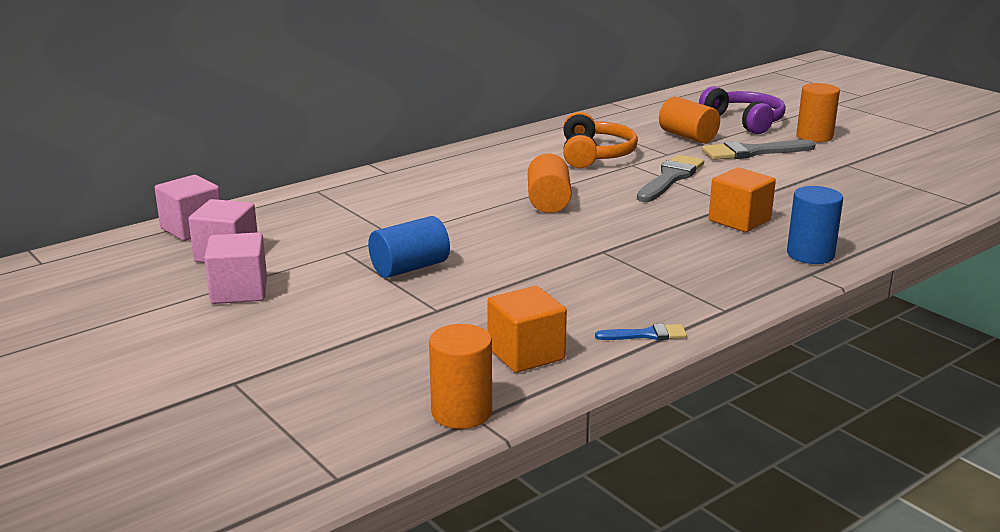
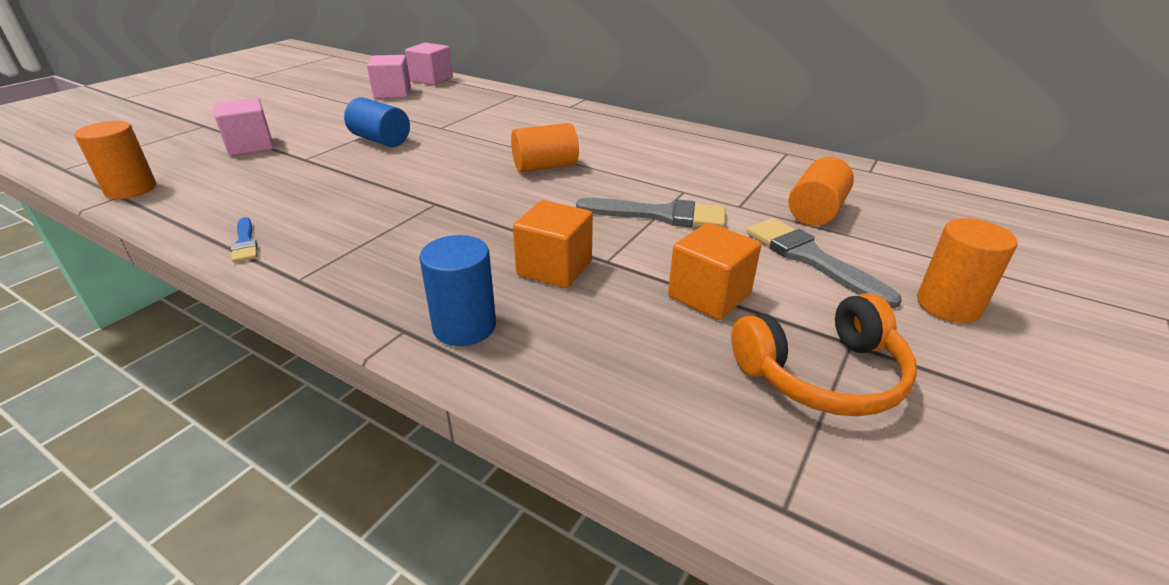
camera: 70 degrees right, 10 degrees up
(239, 291) = (335, 105): pink cube -> pink cube (250, 146)
(526, 354) = (219, 198): orange cube -> orange cube (709, 295)
(595, 155) = (693, 171): orange headphones -> orange headphones (822, 374)
(744, 121) = (932, 243): purple headphones -> none

